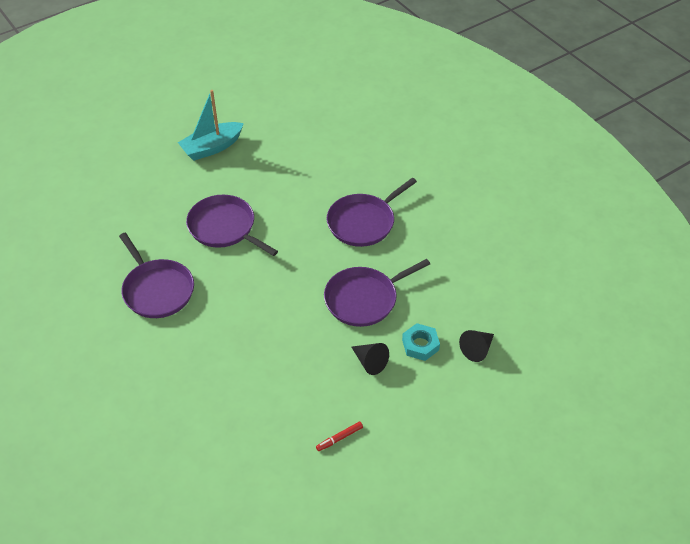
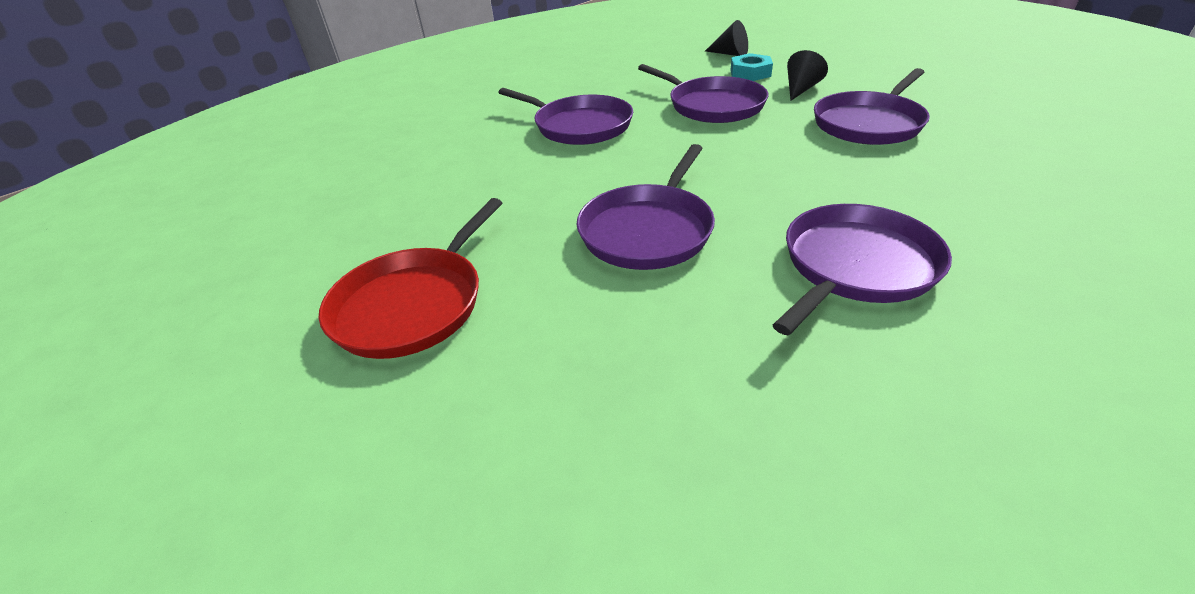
camera: 100 degrees left, 10 degrees down
(212, 147) = (414, 304): turquoise boat -> red pan
(291, 372) = (869, 123): none -> purple pan
(339, 438) = (916, 87): red marker -> none

